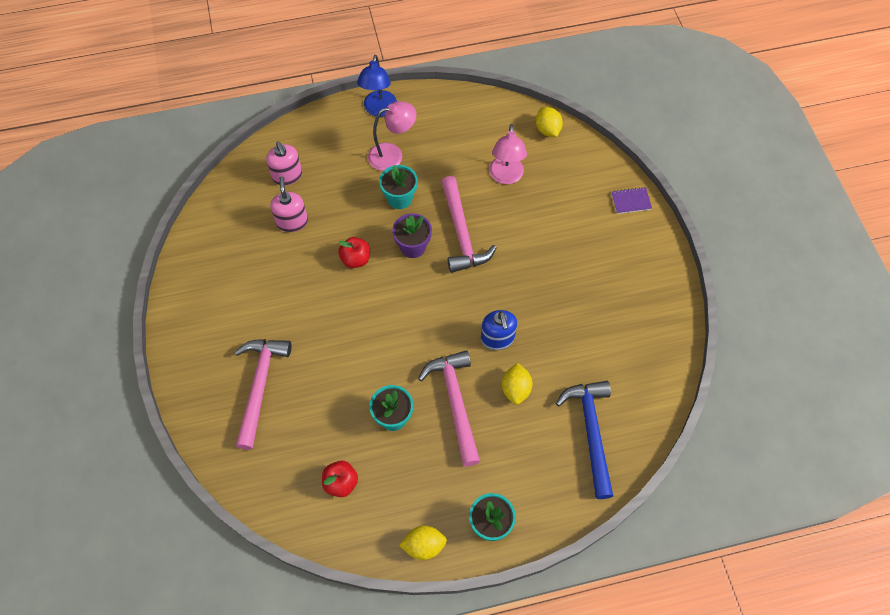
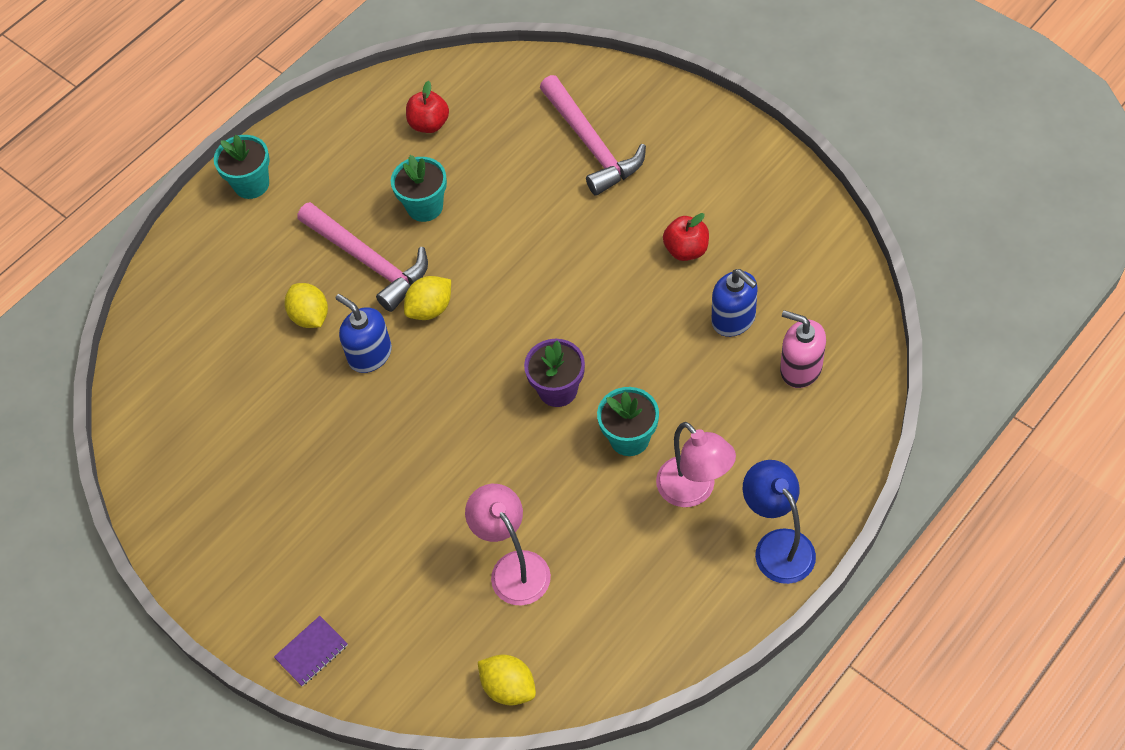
camera: 150 degrees right, 5 degrees down
(292, 221) = (733, 319): pink soap dispenser -> blue soap dispenser
(356, 259) = (613, 329): red apple -> red apple (686, 250)
(392, 155) = (694, 491): pink lamp -> pink lamp turned 75 degrees counterclockwise
(424, 545) = (305, 130): yellow lemon -> yellow lemon (430, 309)
(462, 233) = (510, 448): pink hammer -> none
(590, 432) = (196, 328): blue hammer -> none

